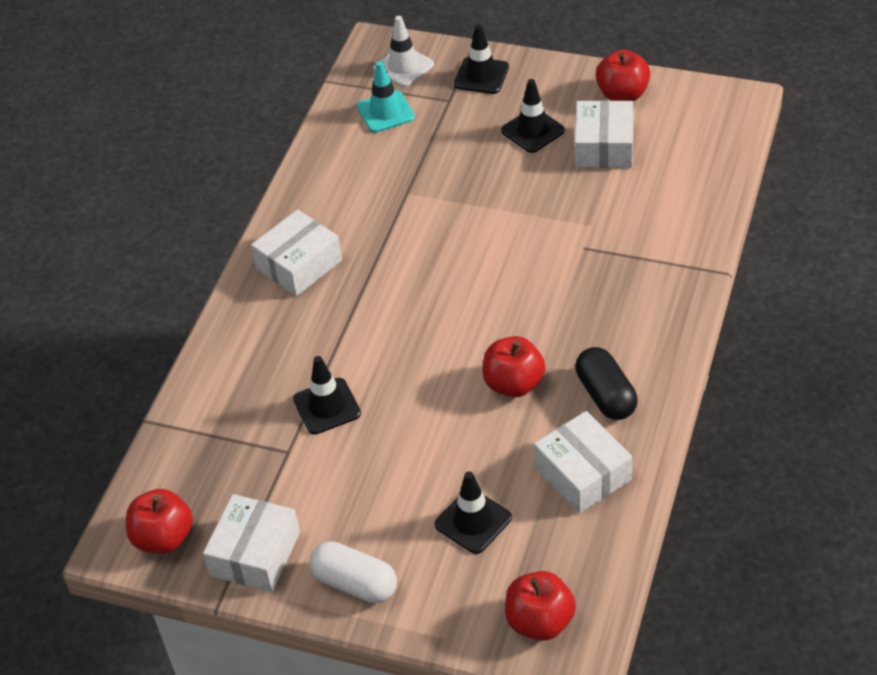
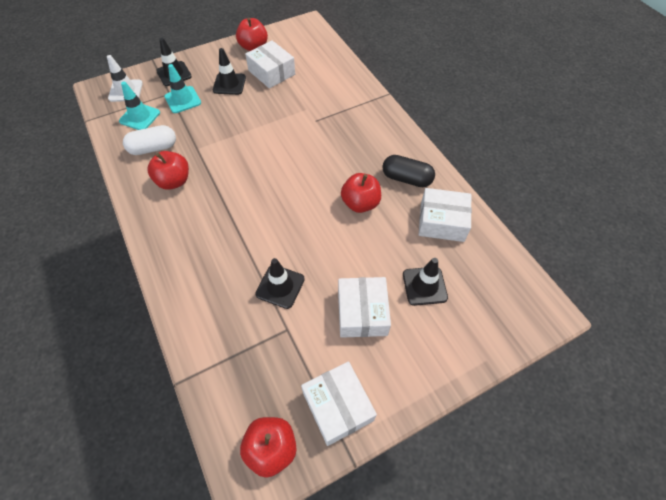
camera: 50 degrees left, 10 degrees up
(299, 264) = (176, 222): white box -> white box (362, 312)
(355, 584) = (410, 372): white capsule -> white capsule (153, 148)
(455, 119) = (183, 100): none -> turquoise traffic cone
(540, 621) = (514, 310): red apple -> red apple (174, 181)

